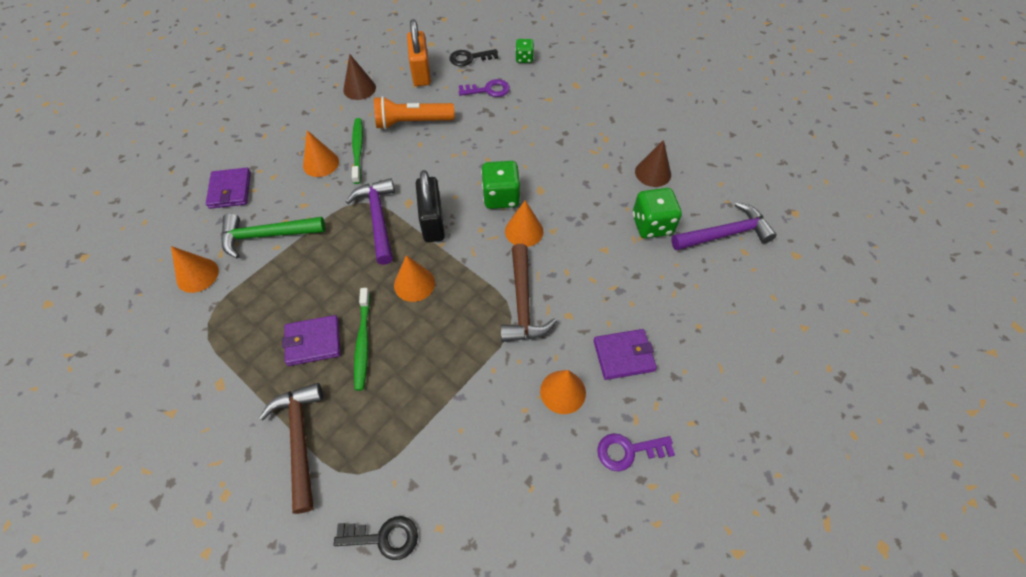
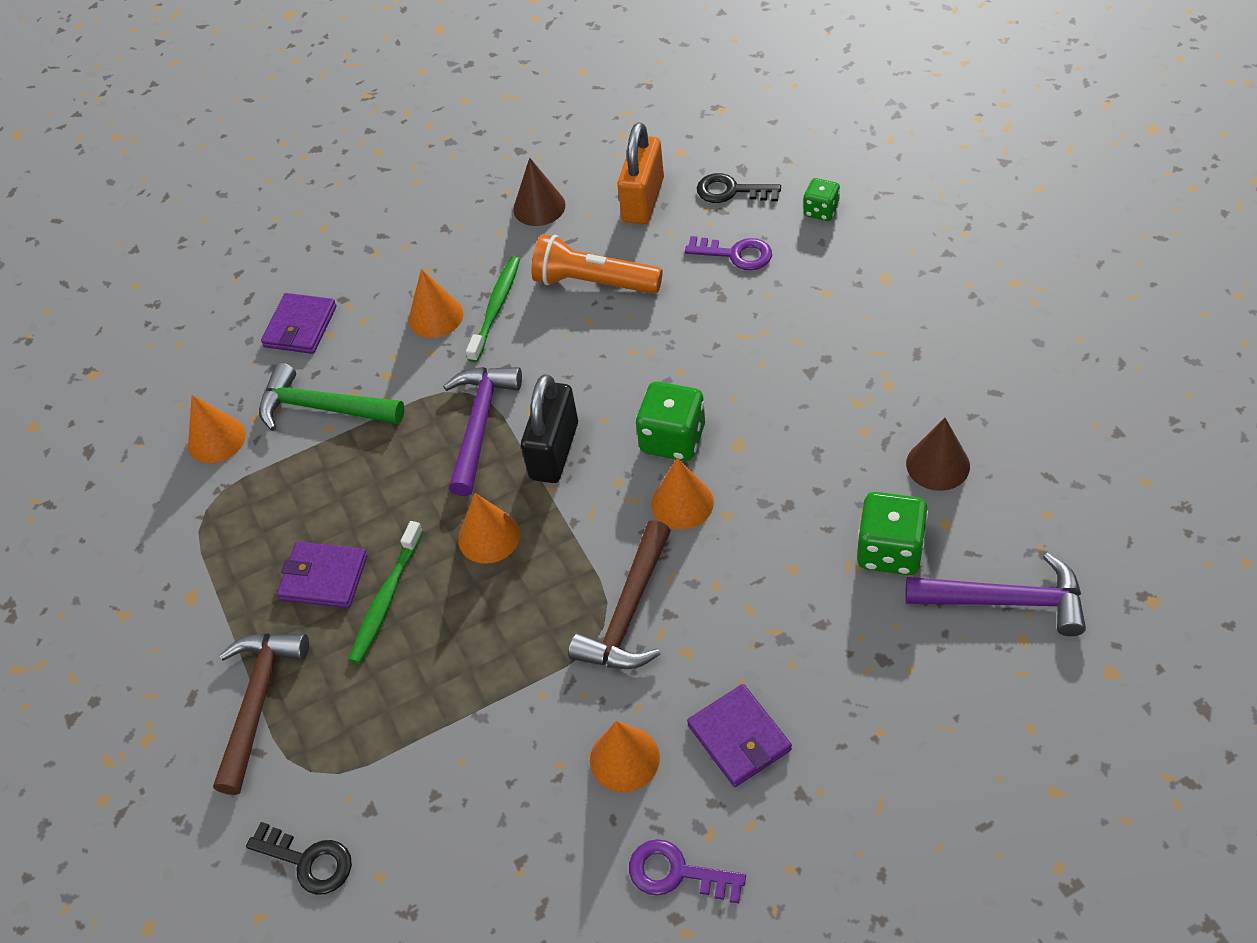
camera: 30 degrees right, 5 degrees down
(623, 355) = (739, 738): purple wallet -> purple wallet turned 45 degrees clockwise

